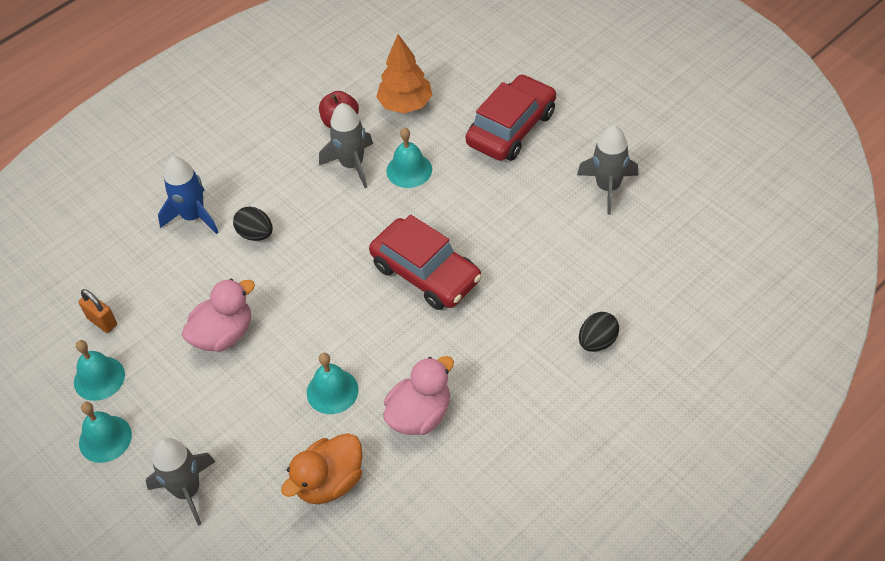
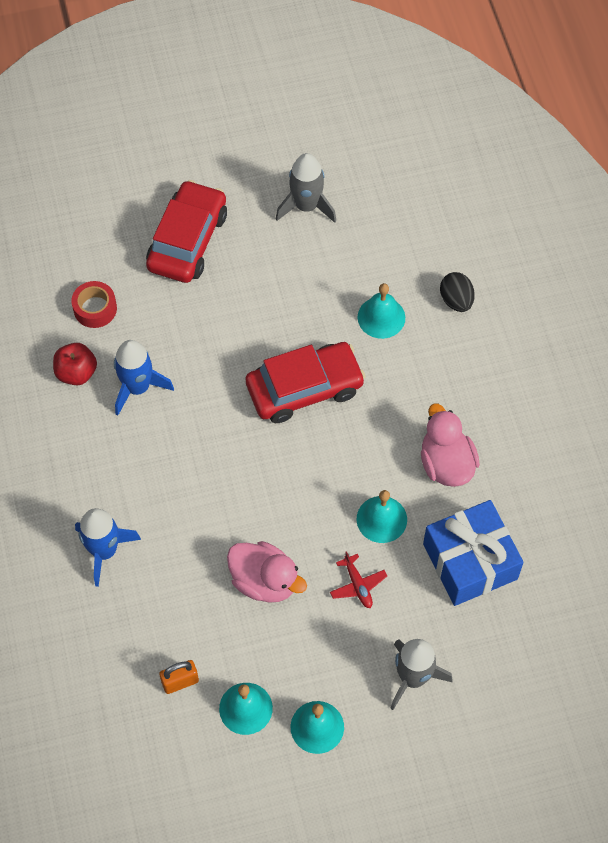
camera: 65 degrees left, 10 degrees up
(224, 334) = (265, 581): pink duck -> pink duck turned 135 degrees clockwise
(256, 234) = (165, 505): black egg -> none
(257, 404) = (358, 585): none -> red plane
(329, 482) = (470, 561): orange duck -> blue gift
(352, 165) = (137, 387): grey rocket -> blue rocket
(405, 105) = (95, 309): orange tree -> red tape
(409, 170) = (178, 344): turquoise bell -> turquoise bell (381, 317)
(511, 128) = (187, 240): red car -> red car turned 45 degrees clockwise

